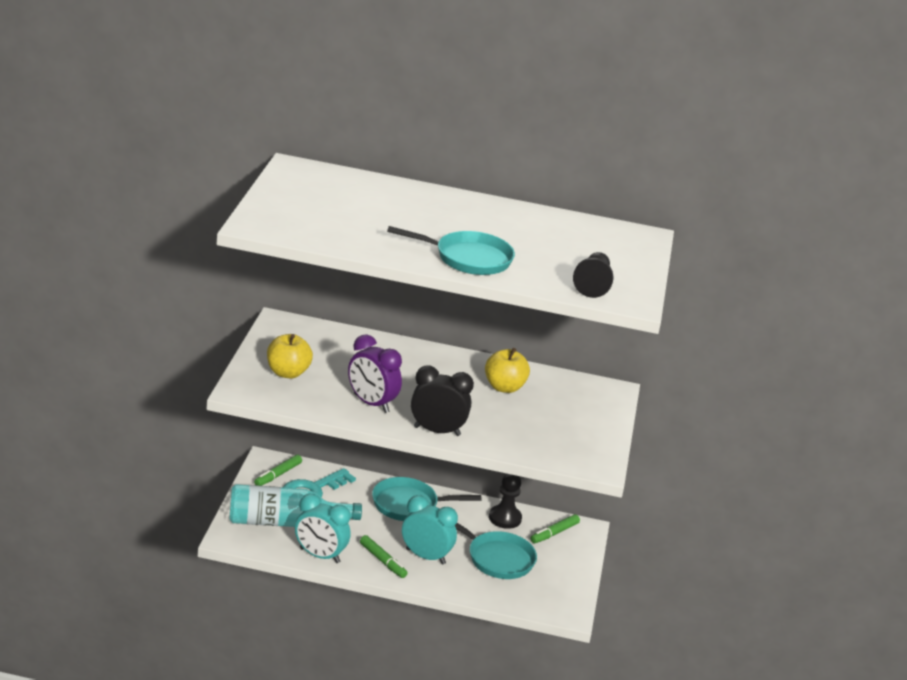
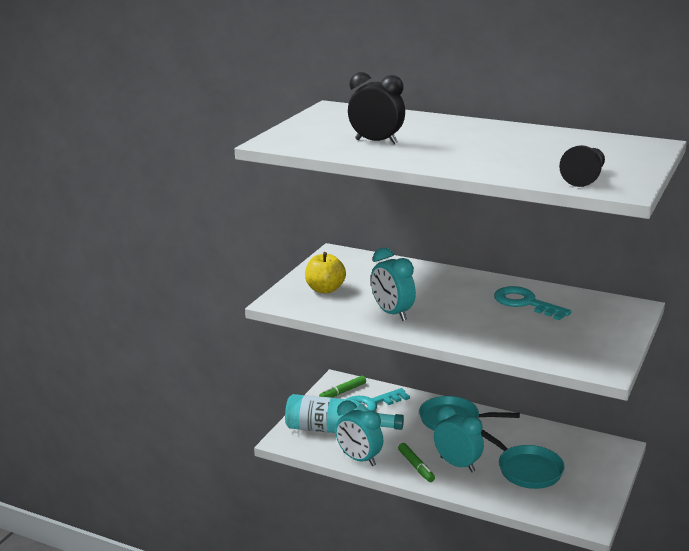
camera: 20 degrees right, 5 degrees down
(371, 403) = (392, 313): purple clock -> turquoise clock
(437, 431) = (447, 336): black clock -> black clock (376, 142)
(468, 258) = (462, 161): turquoise pan -> none
(504, 387) = (525, 303): yellow apple -> turquoise key
(505, 518) = (542, 435): black pawn -> none
(554, 533) = (588, 450): green marker -> none

